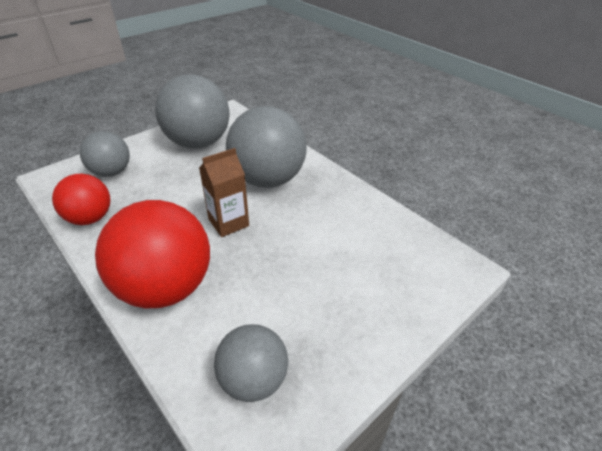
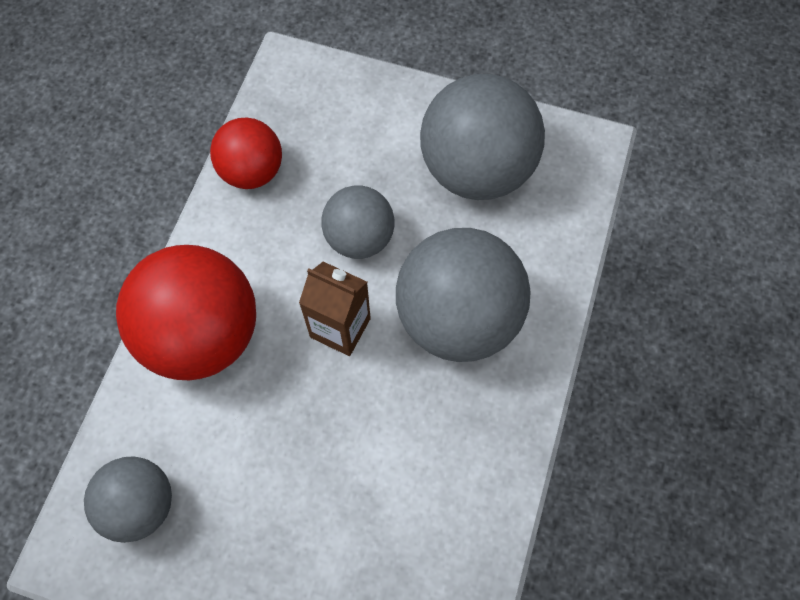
camera: 60 degrees right, 25 degrees up
(111, 172) = (342, 121): grey ball -> grey ball (359, 238)

